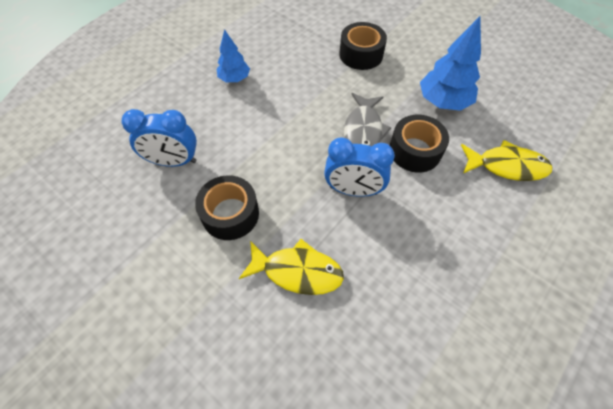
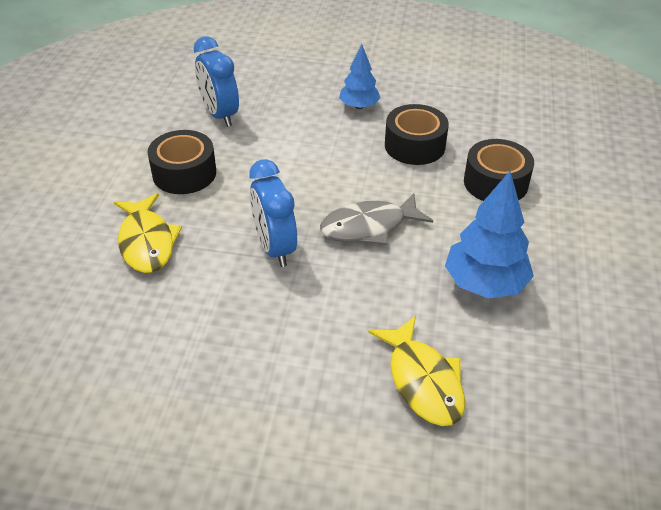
camera: 60 degrees right, 15 degrees down
(415, 151) = (374, 281): black tape -> black tape (414, 146)

